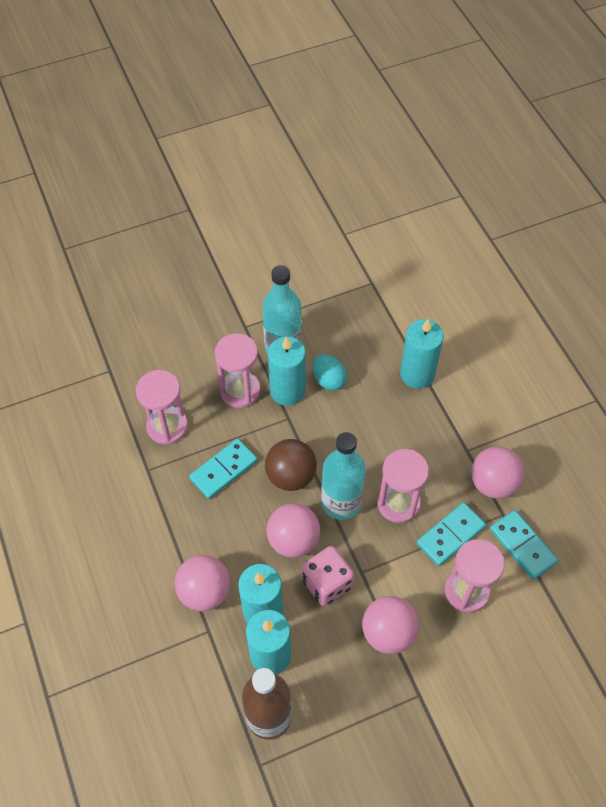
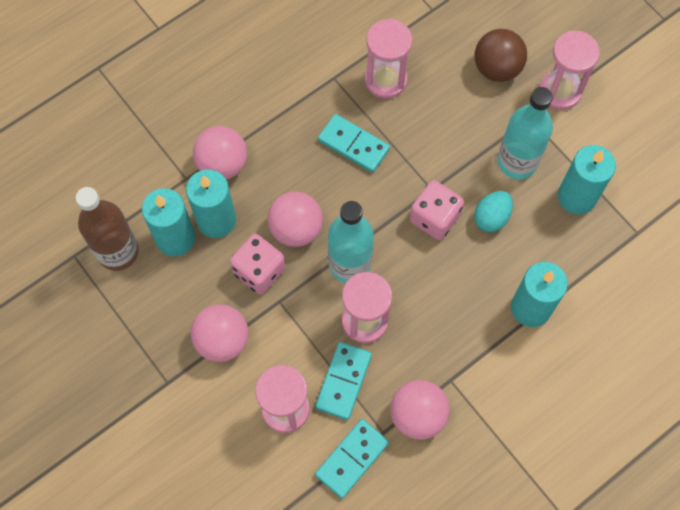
camera: 75 degrees right, 10 degrees up
(240, 391) = (449, 135): pink hourglass -> pink hourglass (560, 91)
(287, 391) = (464, 180): turquoise candle -> turquoise candle (576, 197)
(291, 476) = (365, 209): brown ball -> brown ball (497, 68)
(316, 423) = (434, 218): none -> pink dice
(451, 535) = (343, 381): turquoise domino -> turquoise domino turned 75 degrees clockwise

